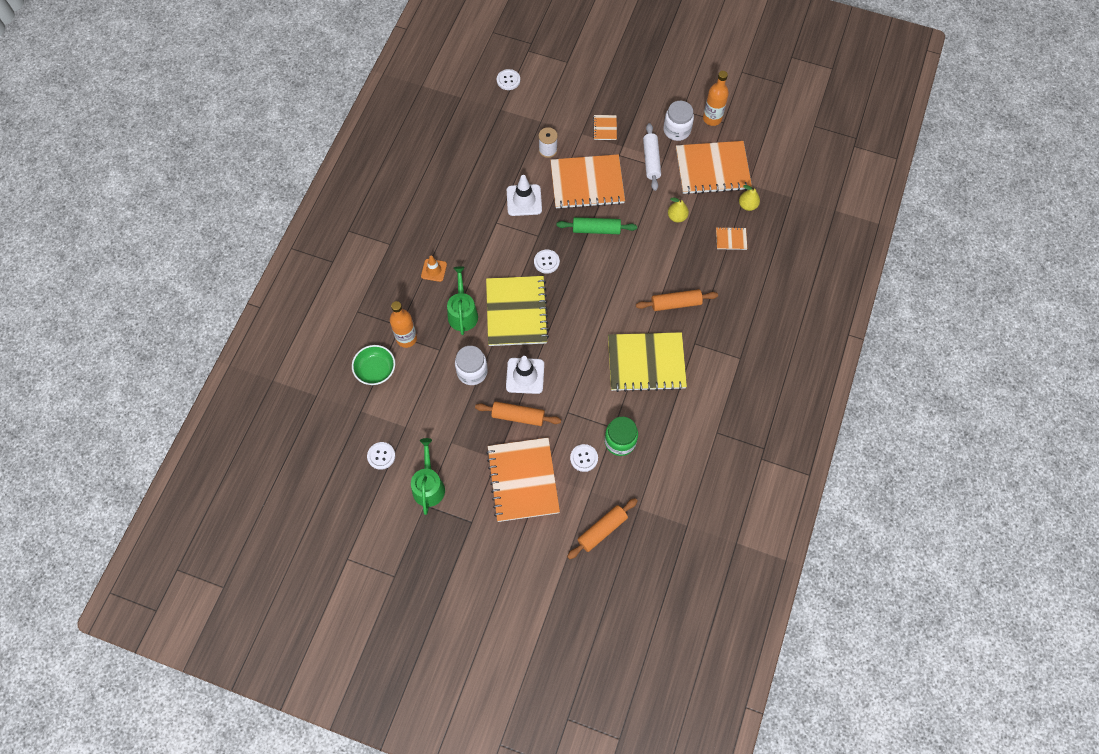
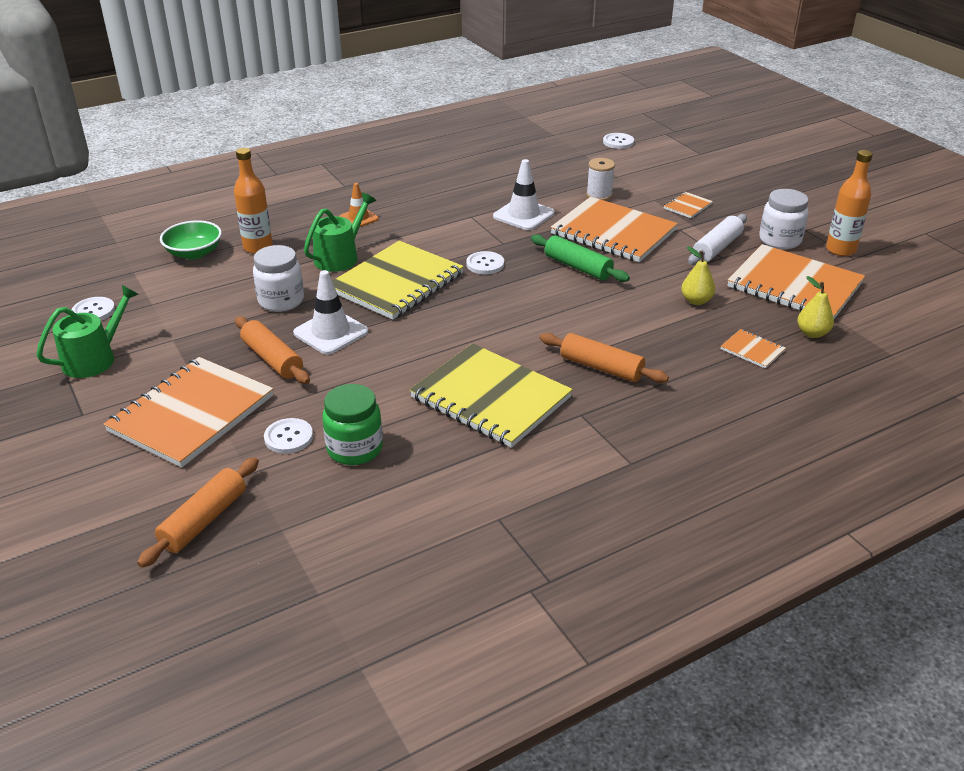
camera: 40 degrees right, 30 degrees down
(602, 530) = (204, 520): orange rolling pin -> orange rolling pin turned 60 degrees counterclockwise

